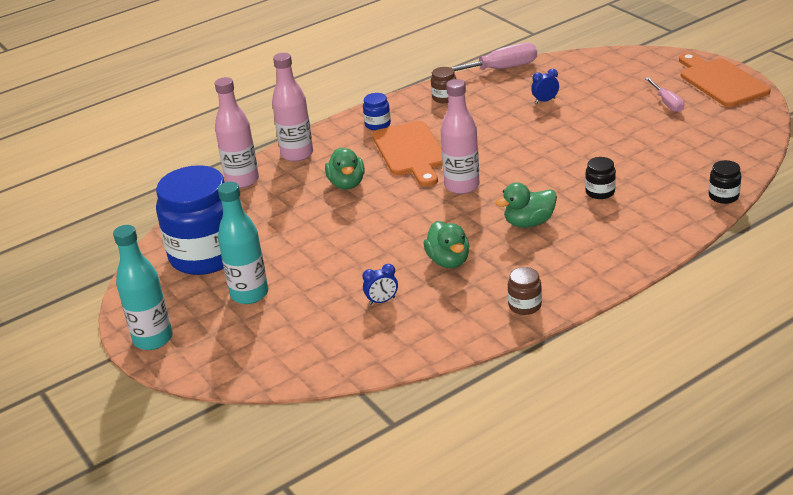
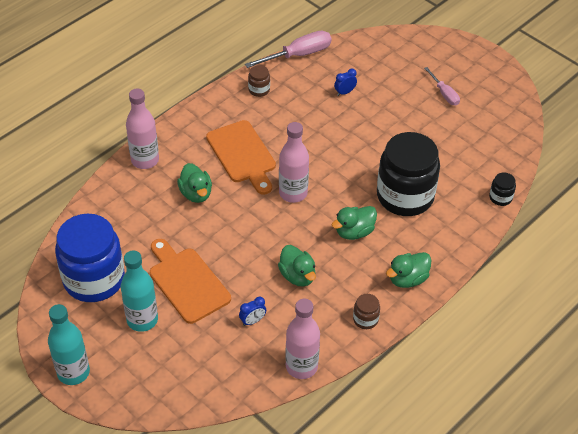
camera: 15 degrees left, 15 degrees up
(242, 180) = (104, 192): pink bottle -> pink bottle (301, 366)
(378, 124) = (207, 123): blue jar -> none
(587, 269) = (407, 279): none -> green duck
(600, 192) = (405, 196): black jar -> black jar, size x2.47
(721, 81) = (484, 68): orange cutting board -> orange cutting board (187, 282)

